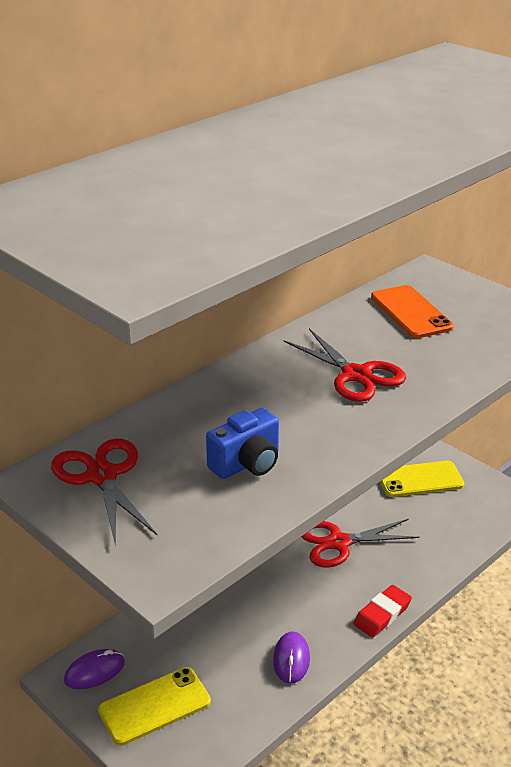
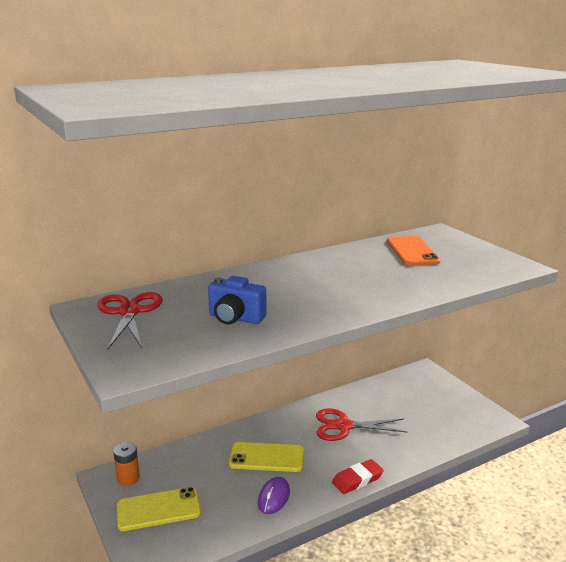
camera: 15 degrees right, 10 degrees down
(94, 671) = (128, 478): purple mouse -> orange battery
(247, 464) = (235, 318): blue camera -> blue camera turned 45 degrees clockwise
(356, 375) = (349, 280): red scissors -> none
(420, 479) = (423, 395): yellow phone -> yellow phone (266, 457)

